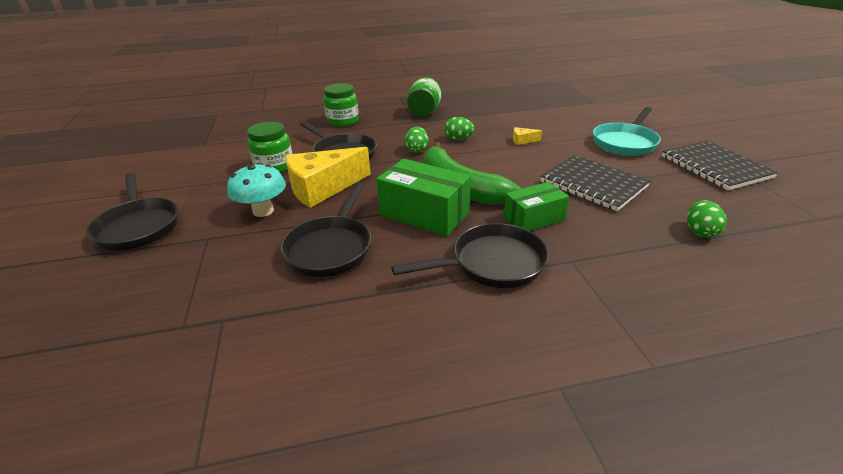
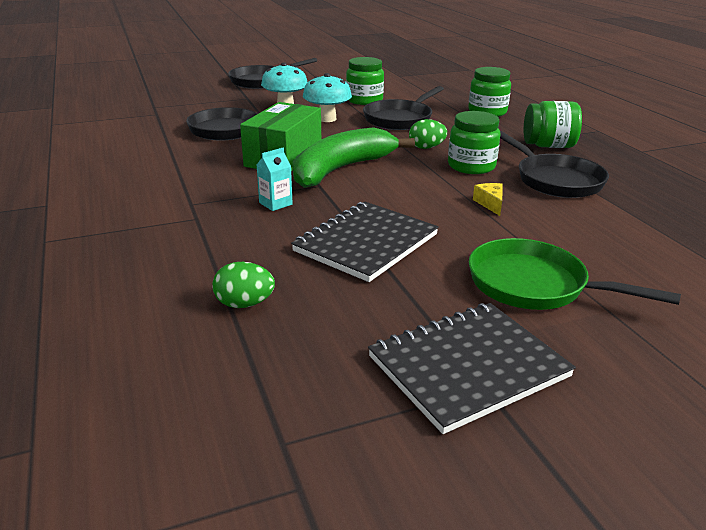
camera: 80 degrees right, 5 degrees down
(323, 188) = (327, 119): yellow cheese -> turquoise mushroom
(458, 139) = (471, 166): green egg -> green jar
(492, 263) = (198, 184): black pan -> black pan (555, 180)
(533, 219) = (275, 203): green box -> turquoise carton
(625, 142) = (534, 285): turquoise pan -> green pan

